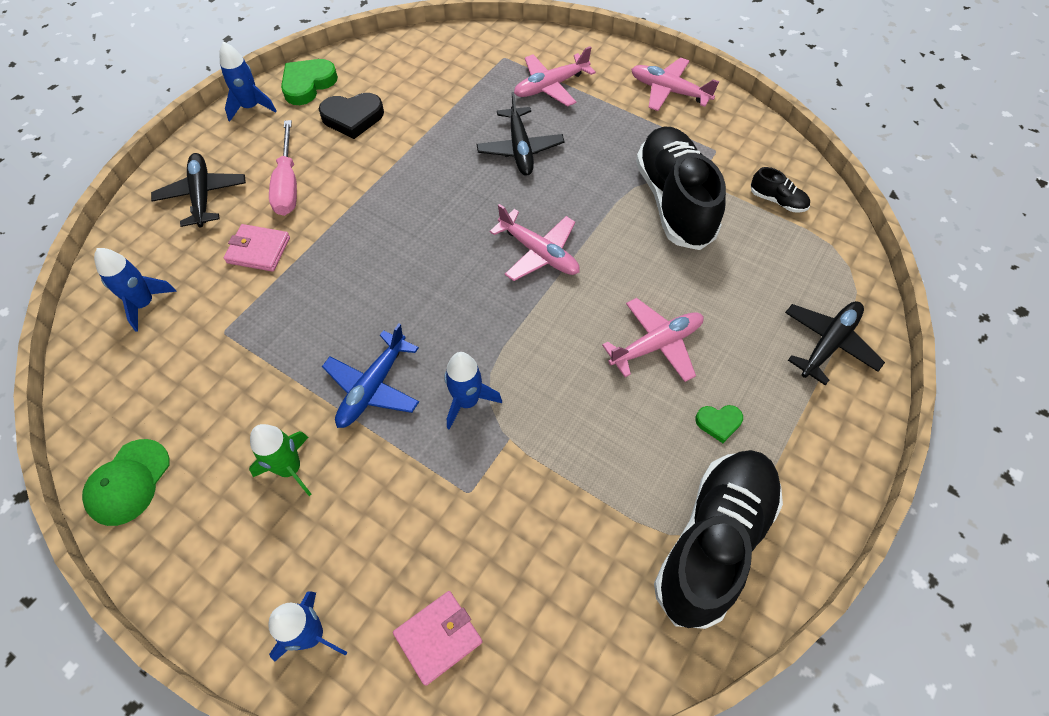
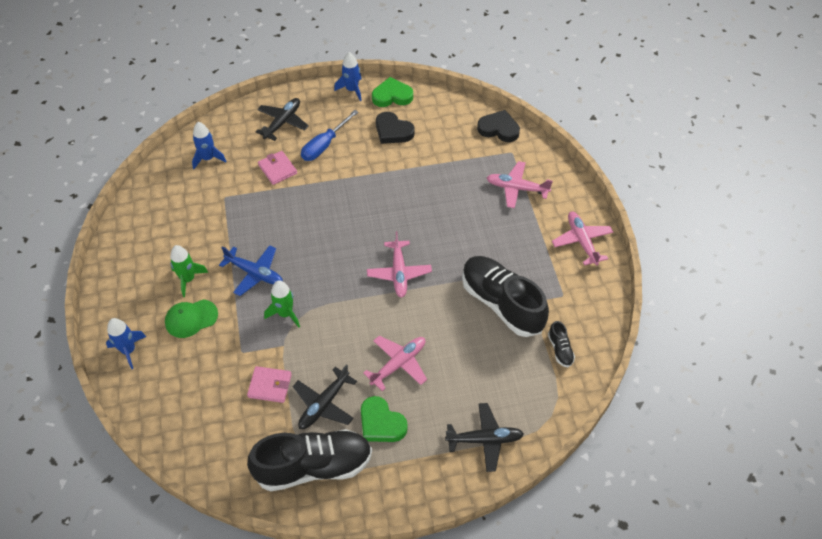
camera: 45 degrees right, 5 degrees down
(128, 482) = (129, 232): green cap -> green cap (191, 318)
(288, 184) = (324, 145): pink screwdriver -> blue screwdriver
(373, 387) = (255, 273): blue plane -> blue plane turned 135 degrees counterclockwise
(438, 637) = (168, 395): pink wallet -> pink wallet (270, 386)
(464, 44) = (499, 129): none -> black heart
(467, 401) = (285, 313): blue rocket -> green rocket
(520, 149) = (456, 211): black plane -> black plane (324, 404)
(656, 344) = (399, 364): pink plane -> pink plane turned 60 degrees counterclockwise
(674, 201) = (501, 303): black shoe -> black shoe turned 75 degrees counterclockwise
(718, 423) = (381, 423): green heart -> green heart, size x1.77

